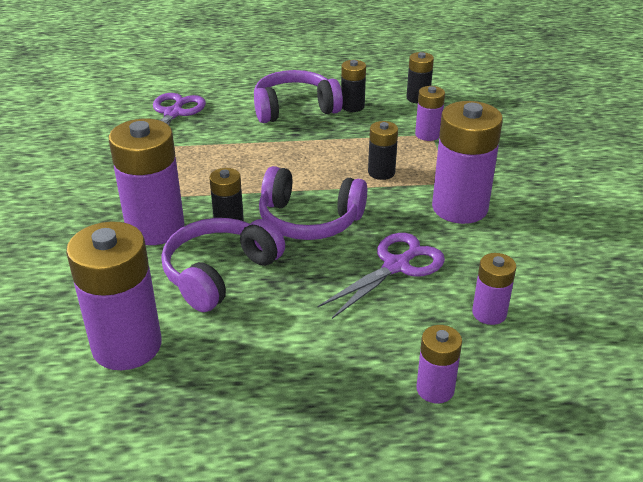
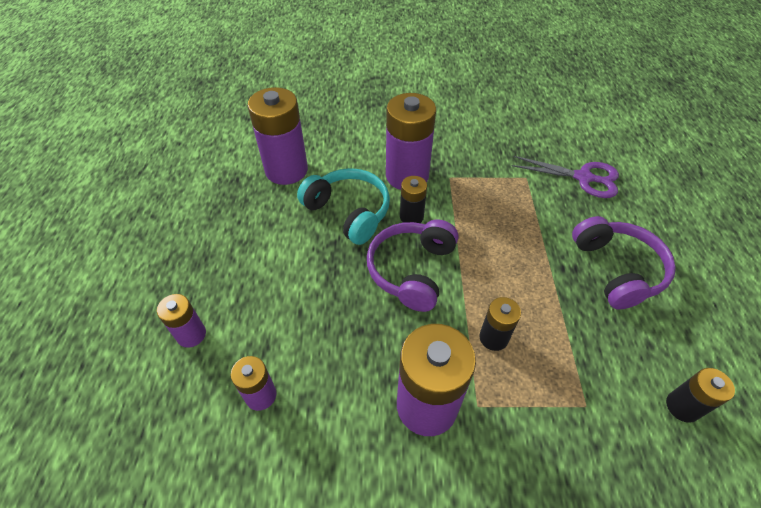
camera: 95 degrees right, 15 degrees up
(219, 273) = (349, 212): purple headphones -> turquoise headphones
(352, 106) = (637, 326): black battery -> none
(396, 266) = (338, 329): purple scissors -> none
(427, 134) = (584, 401): purple battery -> none

